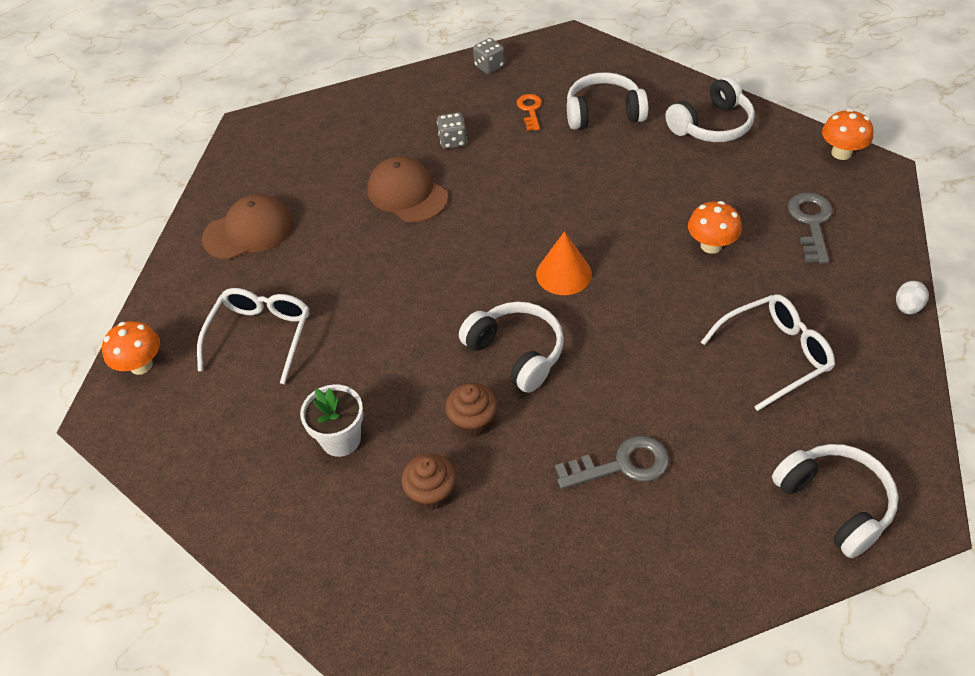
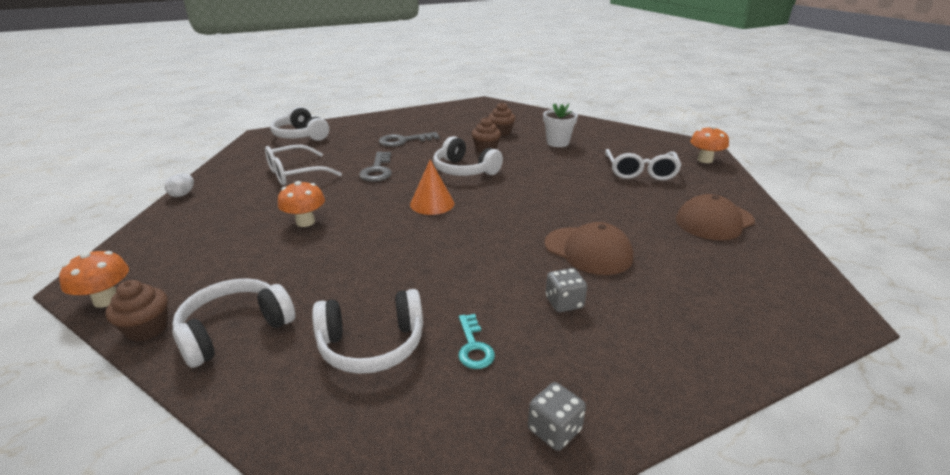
camera: 170 degrees right, 20 degrees down
(530, 110) = (473, 346): orange key -> turquoise key
(782, 128) = (147, 329): none -> brown cupcake
(811, 223) = (205, 238): grey key -> grey key (377, 170)

